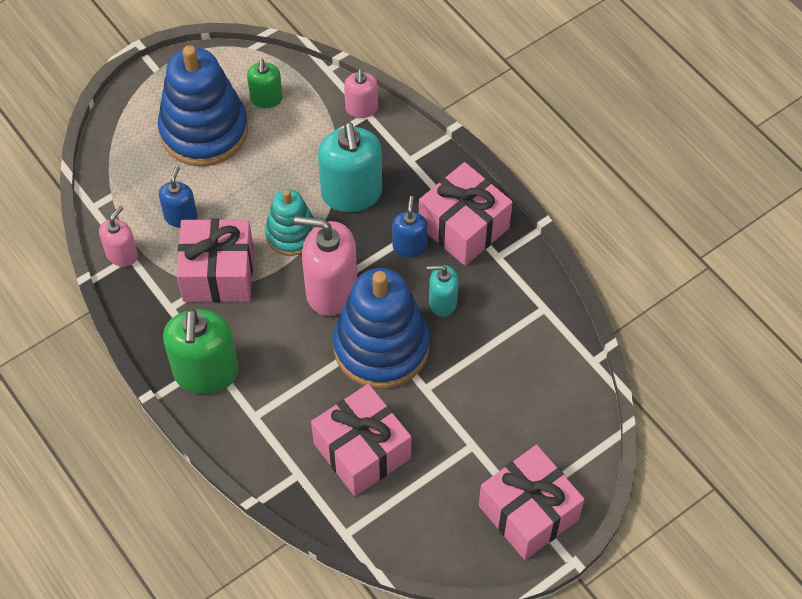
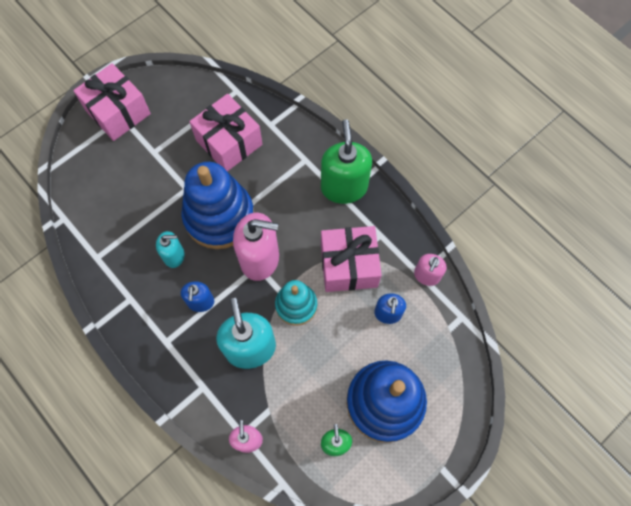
camera: 175 degrees right, 10 degrees up
(463, 227) = (157, 323): pink gift -> none

